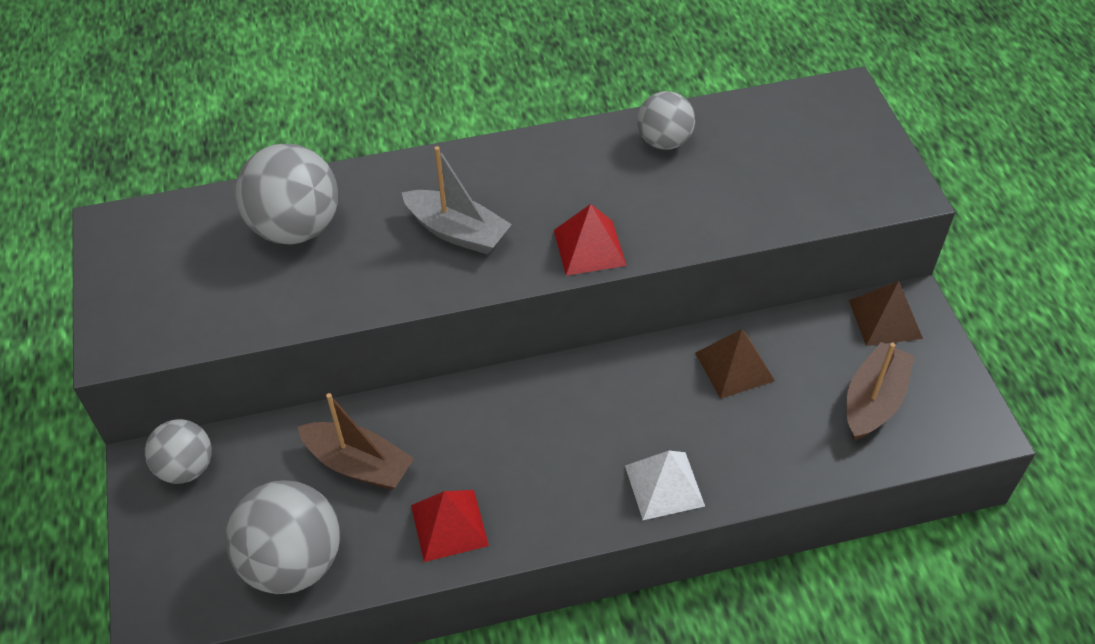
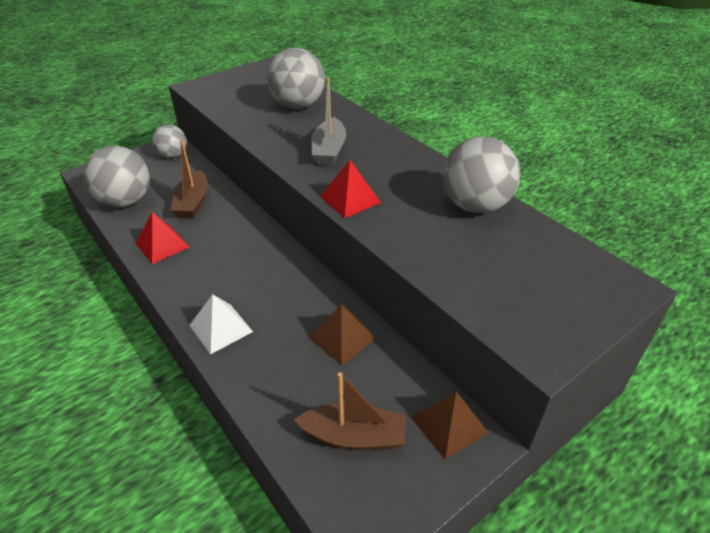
camera: 65 degrees right, 10 degrees down
(664, 141) = (475, 206): grey ball -> grey ball, size x1.62

